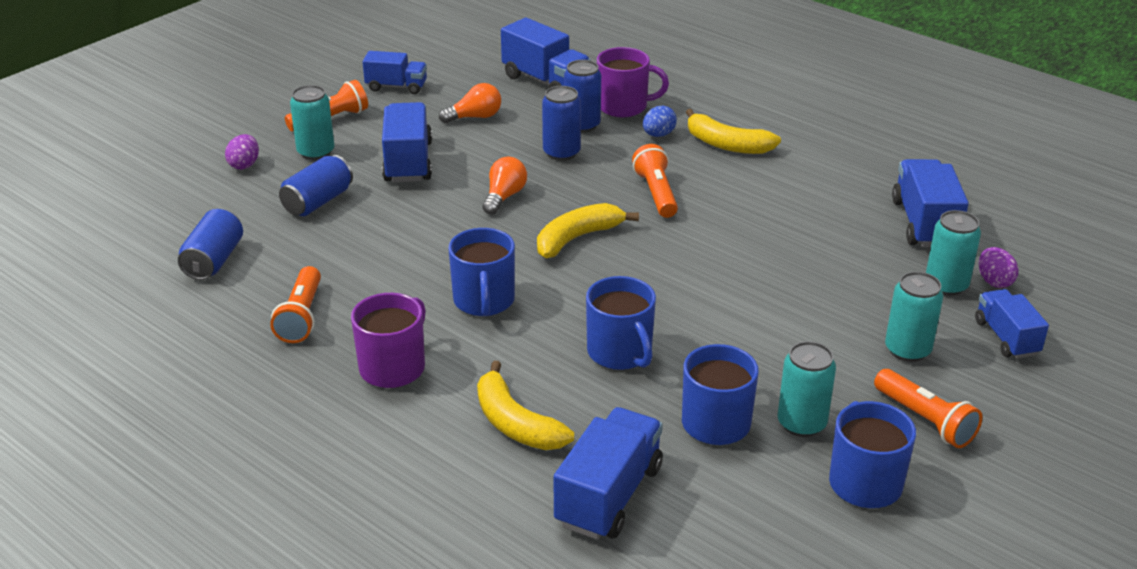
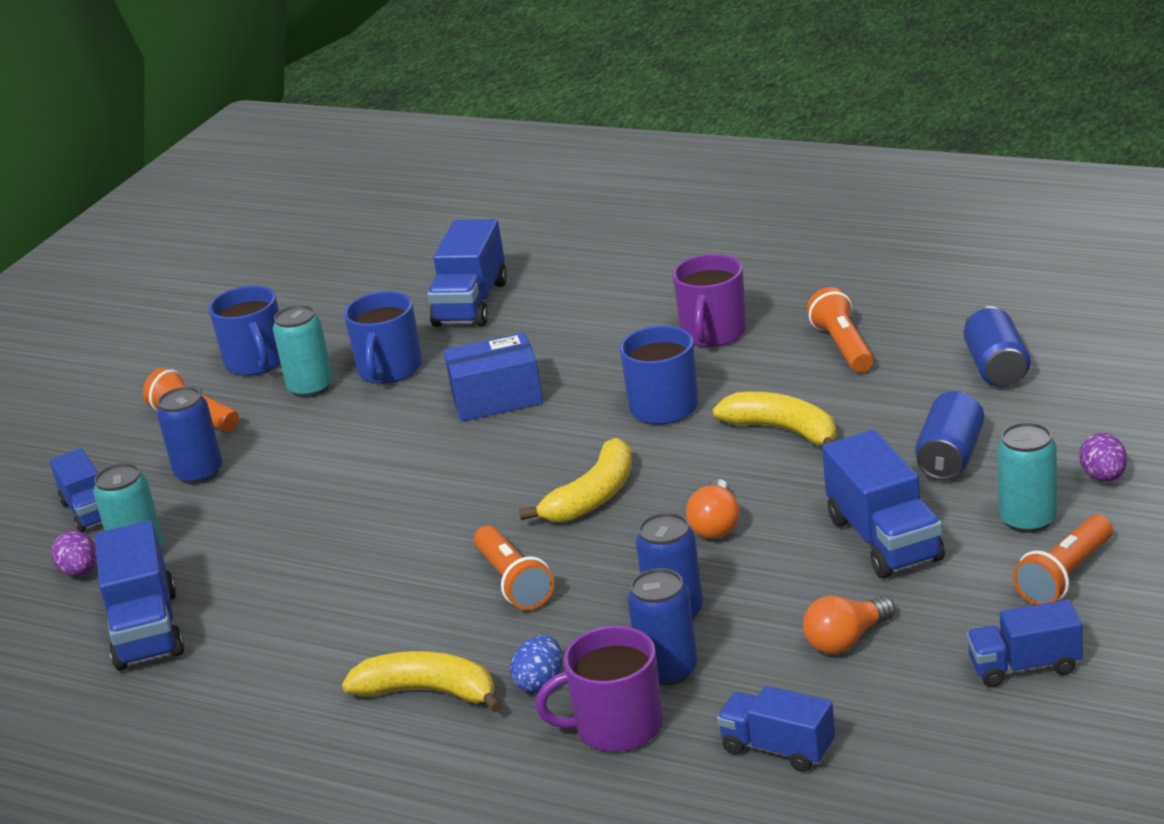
camera: 170 degrees right, 5 degrees down
(516, 423) = (572, 325): yellow banana -> yellow banana (783, 431)
(545, 81) = (778, 748): blue truck -> blue truck, size x0.65
(620, 353) = (497, 398): blue mug -> blue box
(907, 350) = (199, 473): turquoise can -> blue can

